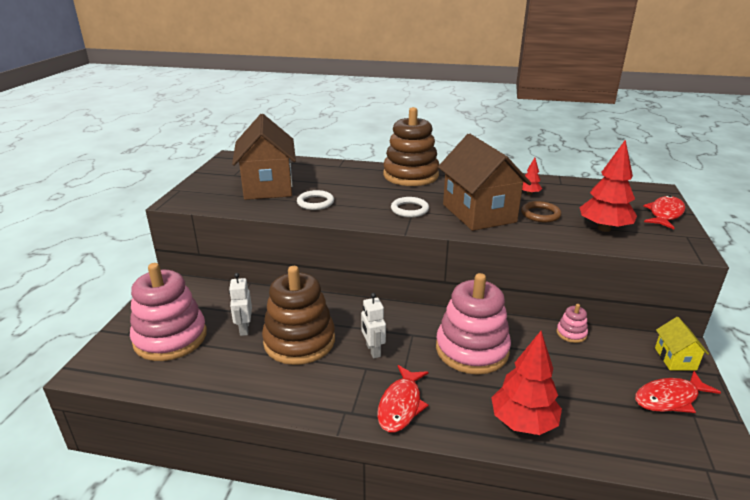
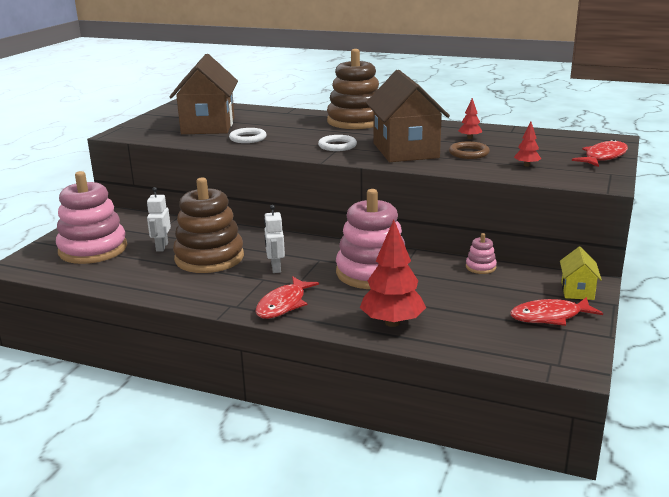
camera: 10 degrees right, 5 degrees down
(604, 228) = (526, 165): red tree -> red tree, size x0.48

